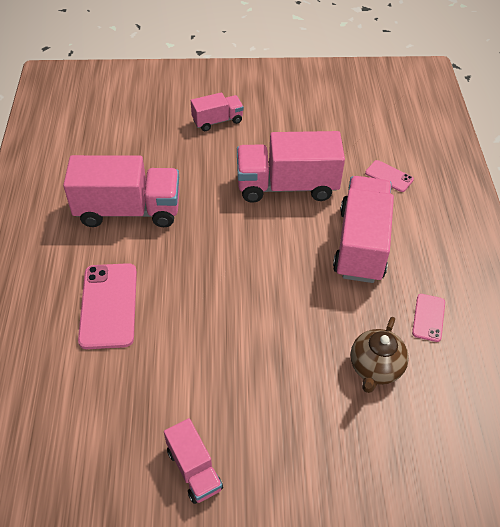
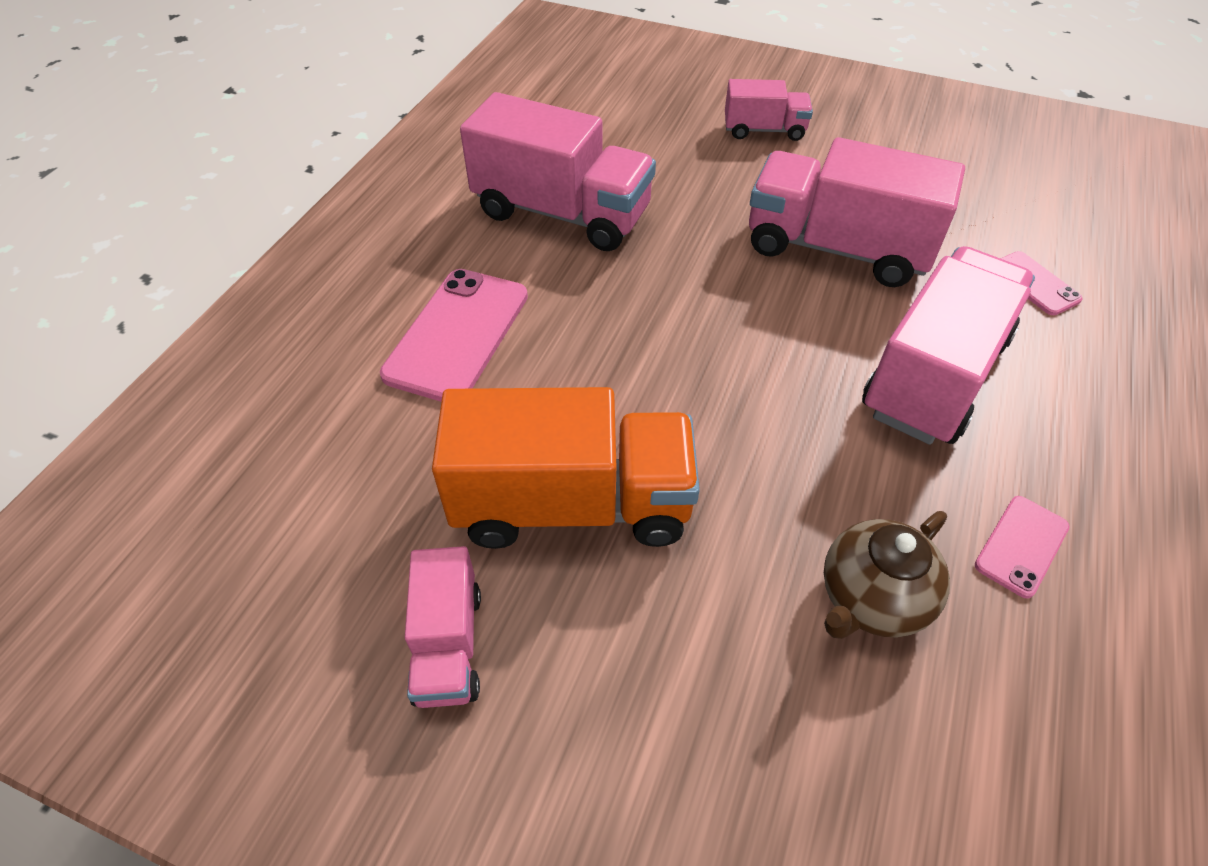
camera: 25 degrees right, 0 degrees up
(218, 376) = (572, 504): none -> orange truck

